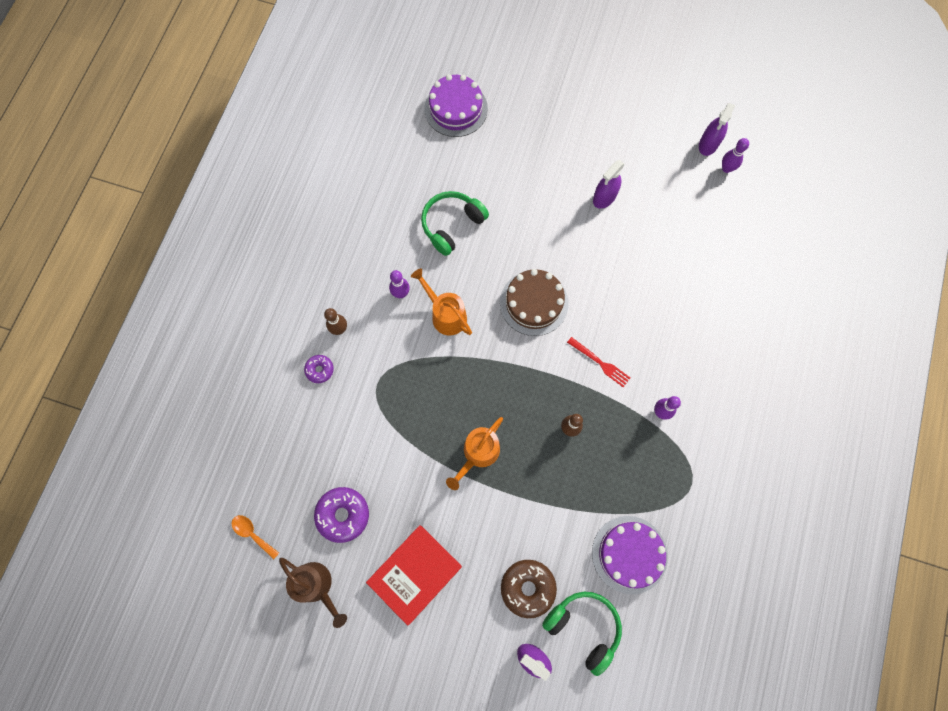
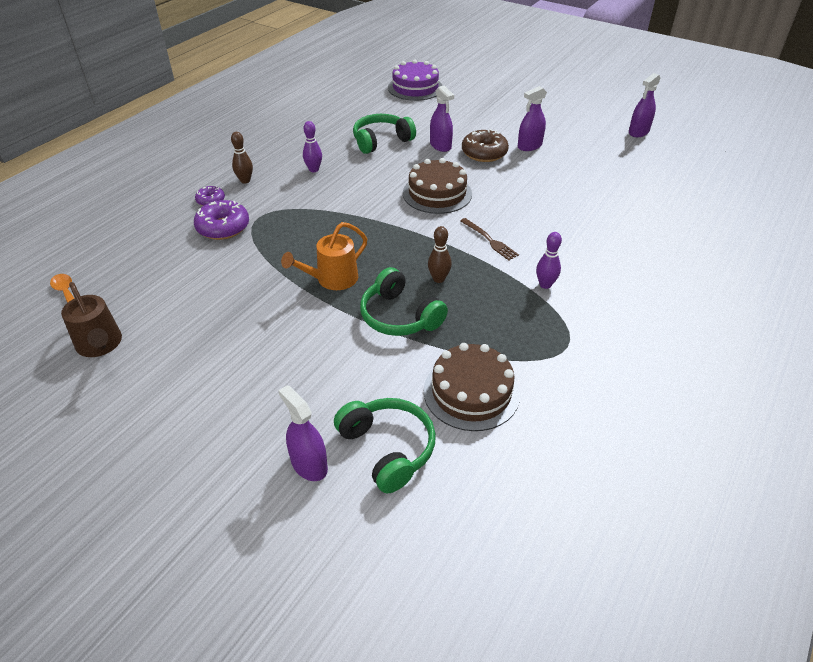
camera: 15 degrees right, 30 degrees down
(343, 515) = (166, 297): purple donut -> purple donut (223, 227)
(415, 574) = (212, 357): red book -> none
(445, 314) = (348, 187): orange watering can -> none
(515, 219) = (440, 145): none -> purple spray bottle
(527, 588) = (334, 396): brown donut -> brown donut (484, 153)
(550, 485) = (399, 316): none -> green headphones
(601, 363) = (490, 241): red fork -> brown fork
(629, 554) = (471, 392): purple cake -> brown cake
(726, 168) = (654, 146): purple bowling pin -> none

